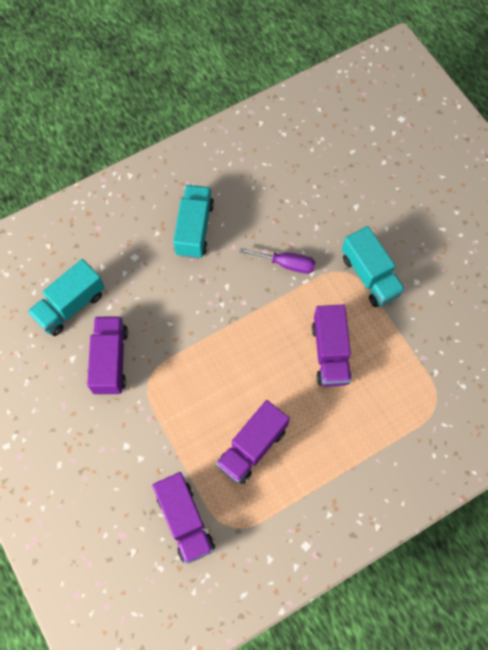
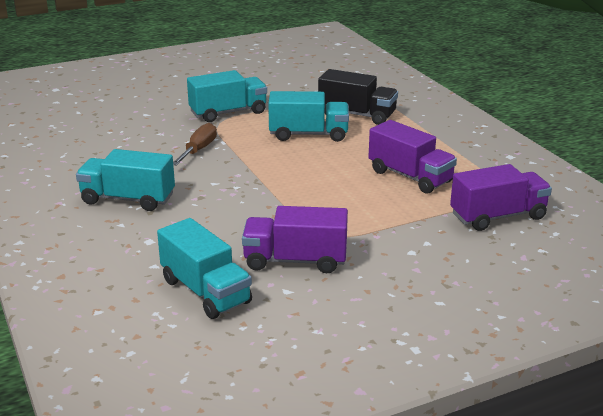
camera: 85 degrees left, 40 degrees down
(286, 264) = (199, 150): purple screwdriver -> brown screwdriver
(330, 353) = (308, 134): purple truck -> turquoise truck
(383, 396) = (357, 115): none -> black truck

